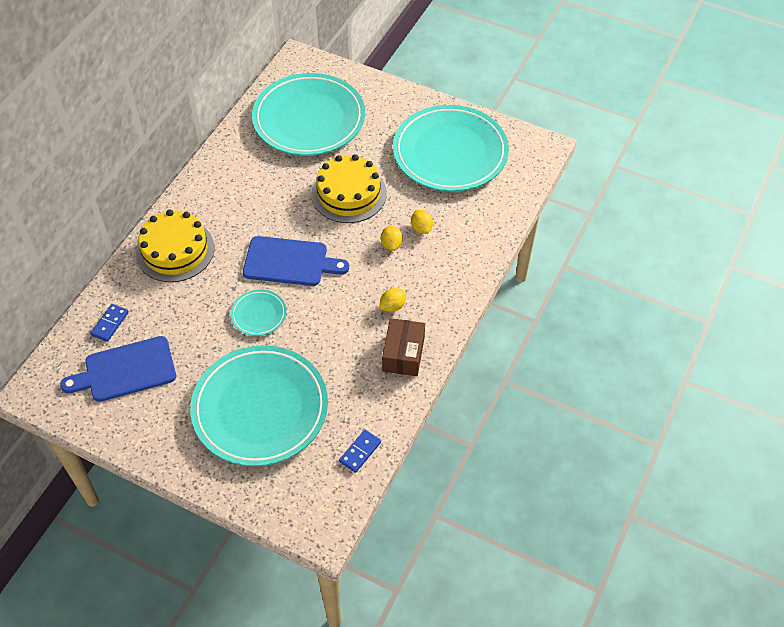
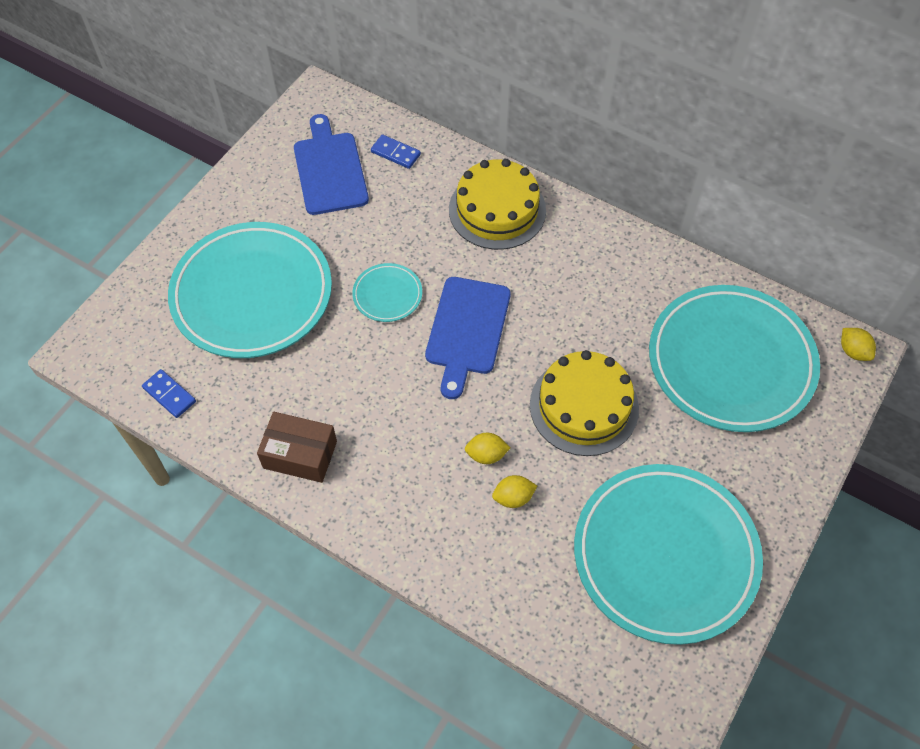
camera: 95 degrees right, 5 degrees up
(392, 306) = (379, 448): yellow lemon -> yellow lemon (853, 351)

